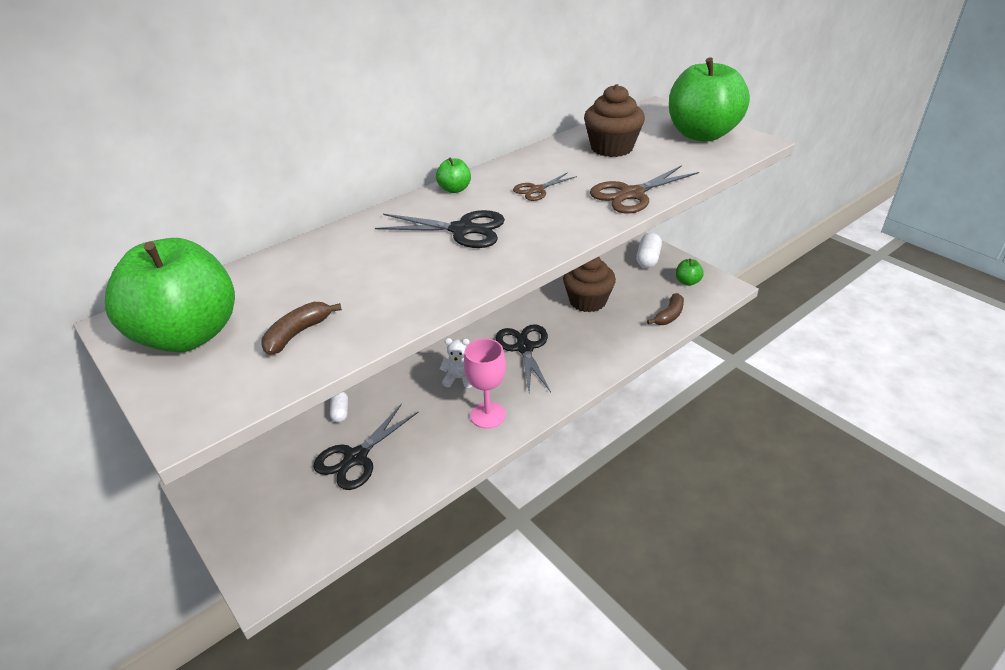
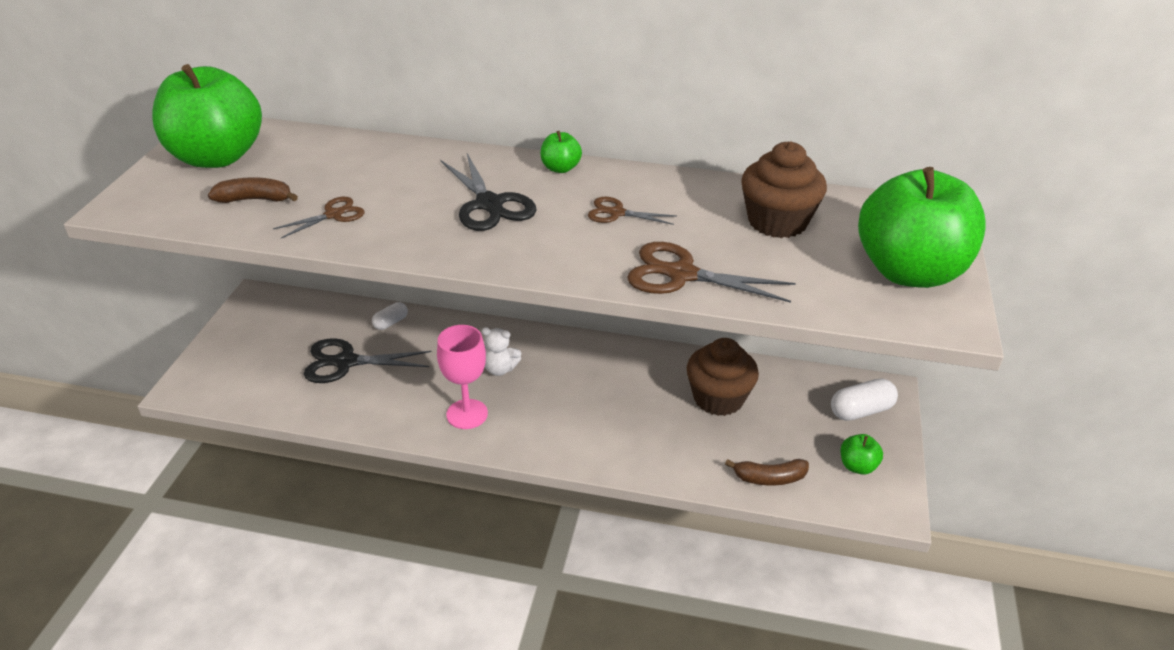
camera: 50 degrees right, 0 degrees up
(381, 300) = (333, 215): none -> brown scissors
(459, 378) = (500, 369): white teddy bear -> white teddy bear turned 135 degrees clockwise
(524, 348) = (588, 389): black scissors -> none

